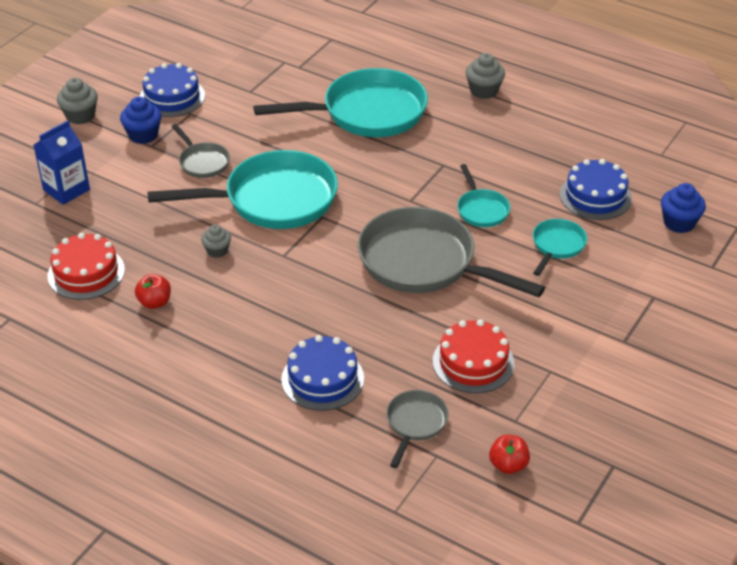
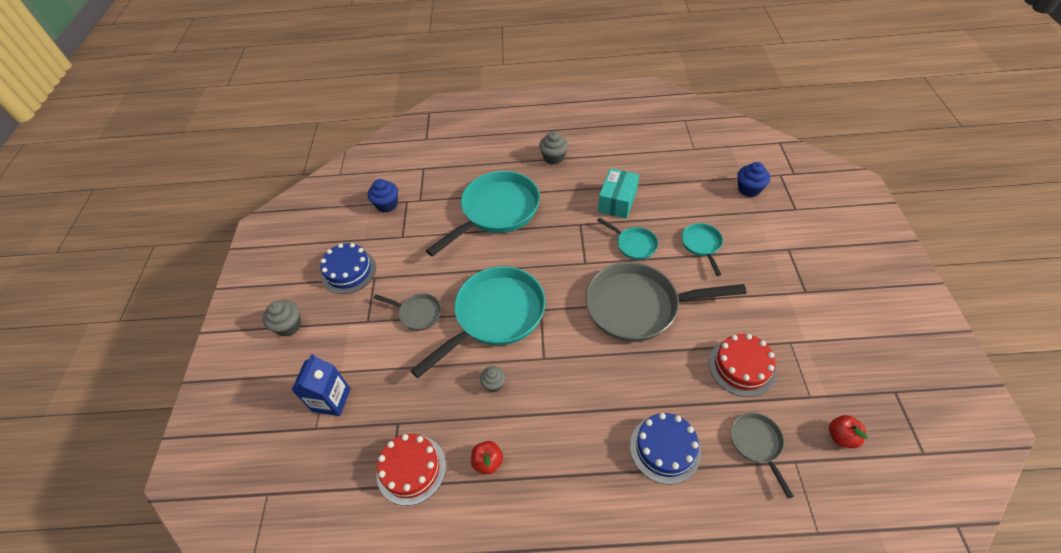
camera: 30 degrees left, 10 degrees up
(143, 135) = (353, 315): blue cupcake -> blue cupcake (387, 205)
(508, 163) = (617, 201): none -> turquoise box
(595, 196) = (687, 197): blue cake -> none

